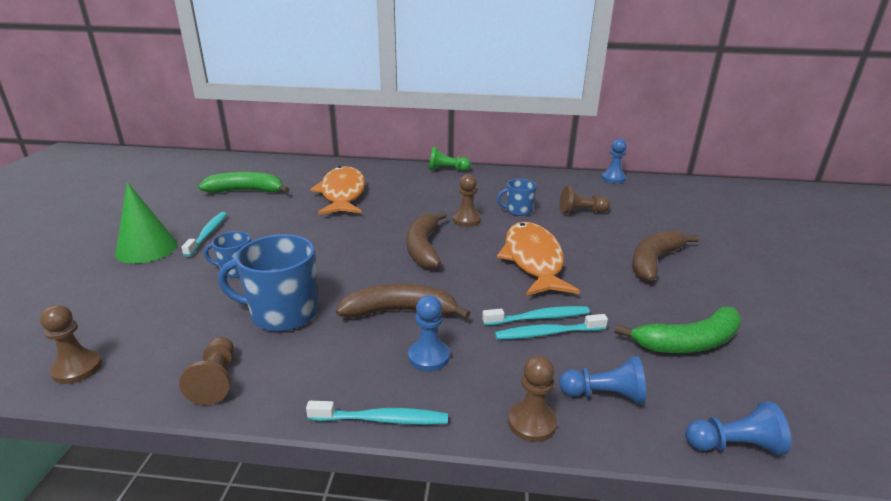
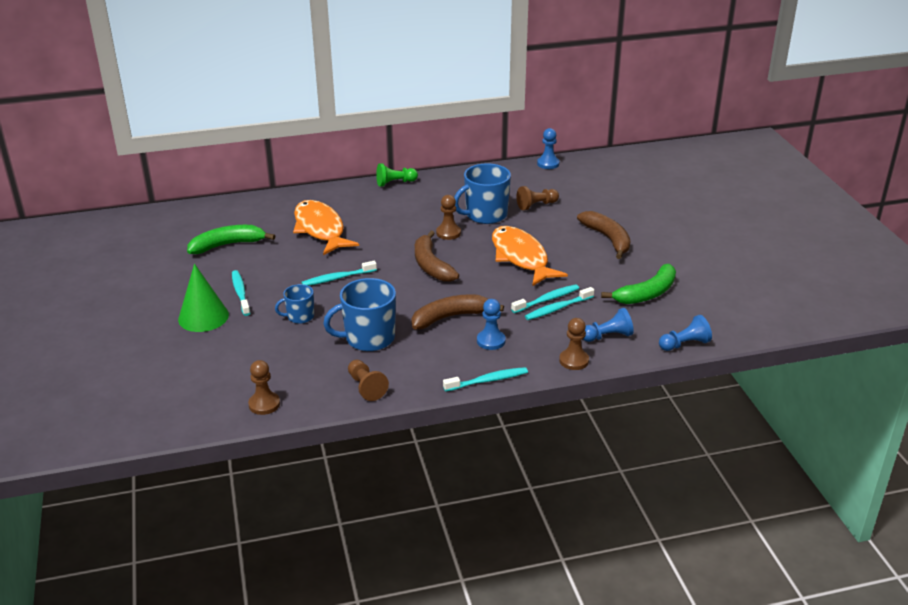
camera: 20 degrees left, 5 degrees up
(314, 240) = (337, 278): none -> turquoise toothbrush
(518, 211) = (485, 215): blue mug -> blue mug, size x1.80
(654, 261) = (608, 239): brown banana -> brown banana turned 135 degrees clockwise

